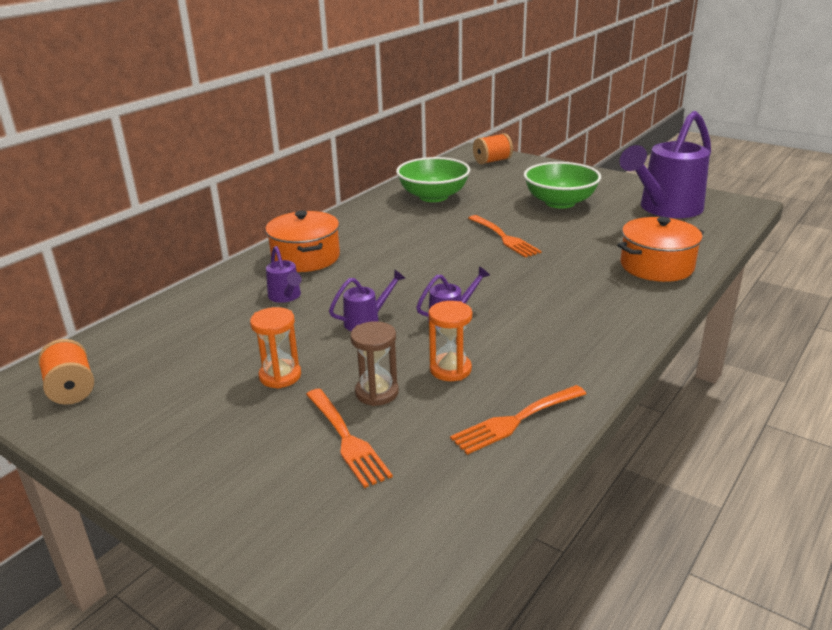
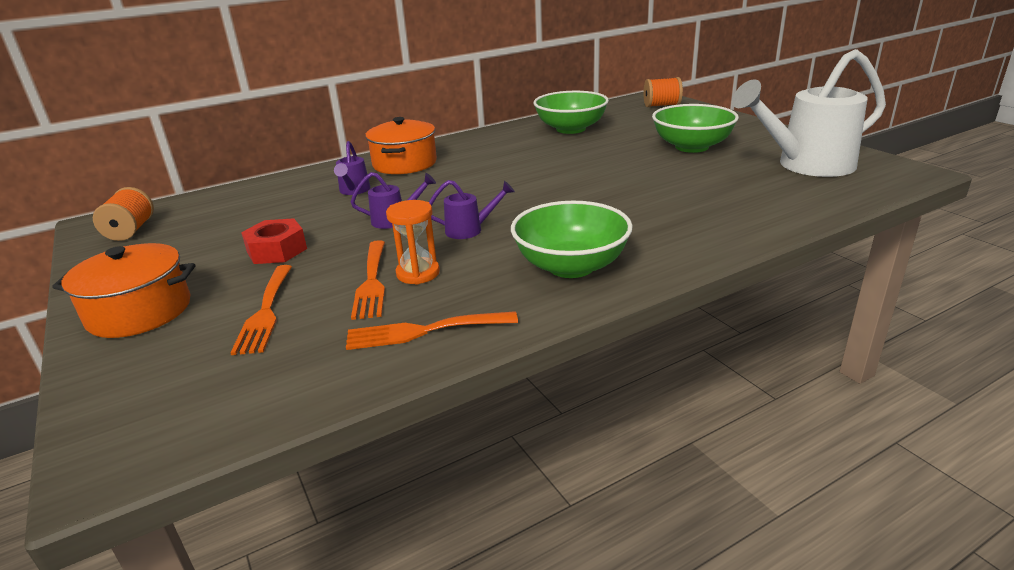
camera: 25 degrees right, 0 degrees up
(280, 376) = (277, 250): orange hourglass -> red nut
(377, 393) = (334, 279): brown hourglass -> none
(504, 238) = (599, 170): orange fork -> orange fork (372, 282)
(574, 335) = (571, 266): none -> green bowl
(656, 266) = (735, 217): orange pot -> orange pot (139, 311)
(665, 209) = (806, 165): purple watering can -> white watering can

